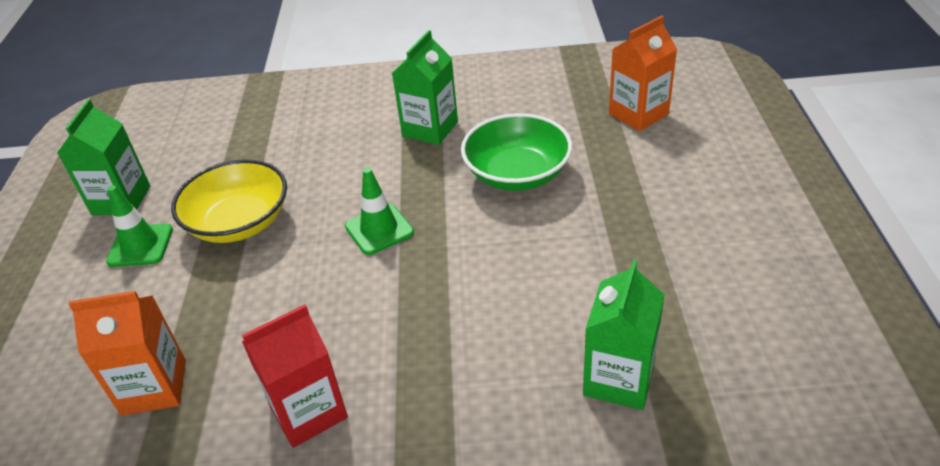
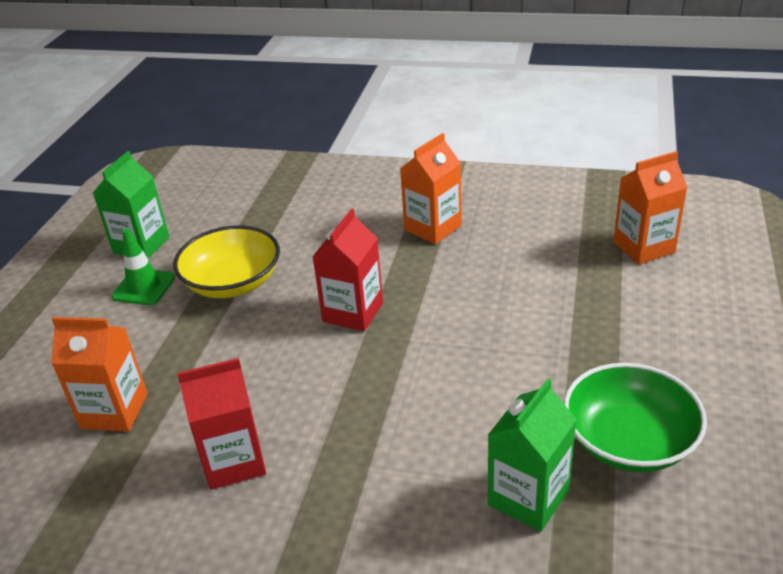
camera: 15 degrees right, 5 degrees down
(379, 229) = (353, 312): green traffic cone -> red carton
(430, 129) = (433, 228): green carton -> orange carton
(517, 173) = (500, 284): green bowl -> green bowl (629, 441)

